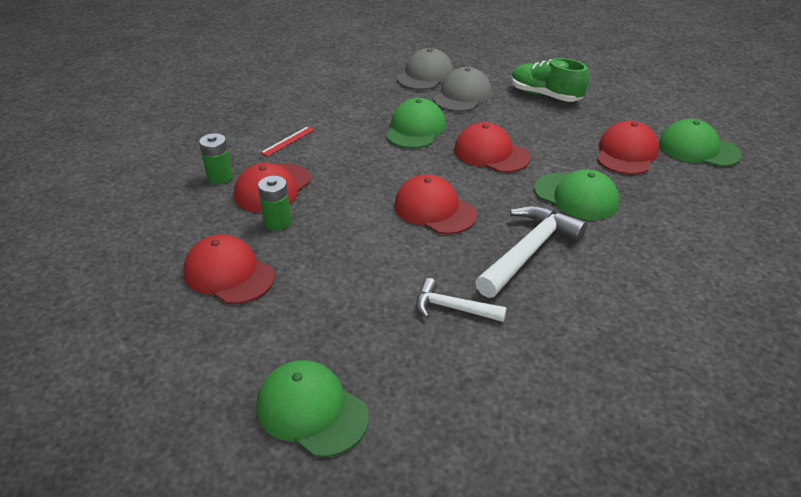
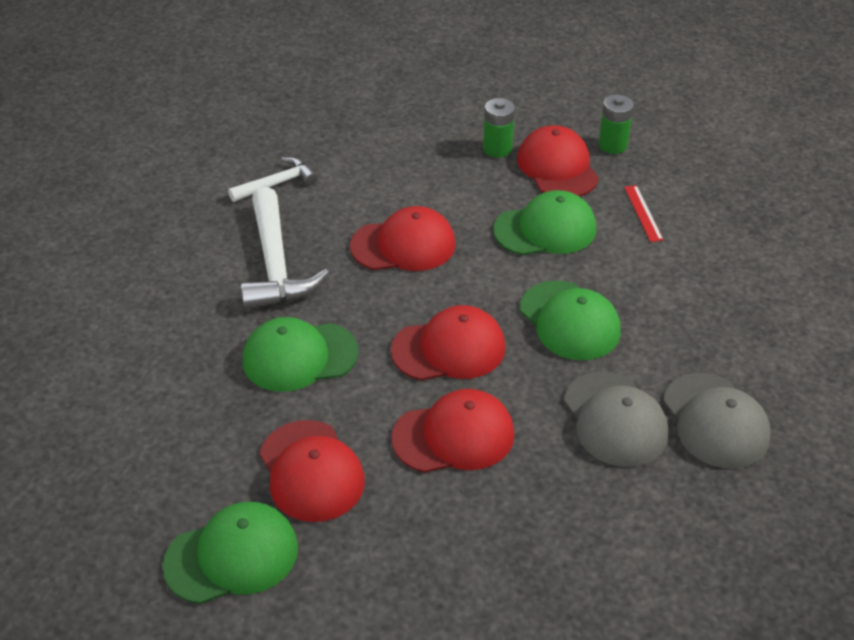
camera: 130 degrees right, 5 degrees up
(229, 274) = (457, 102): red cap -> red cap (453, 436)
(312, 411) = (280, 85): green cap -> green cap (545, 229)
(545, 95) = (527, 511): green shoe -> none

